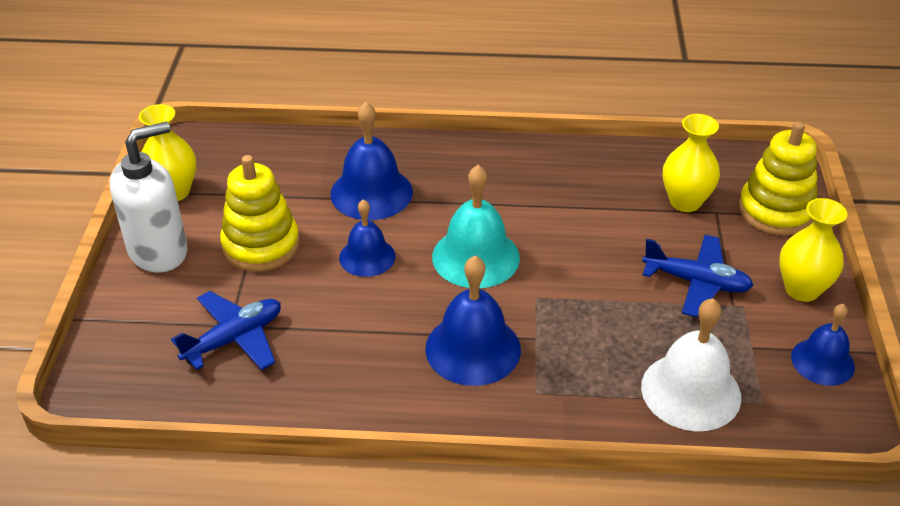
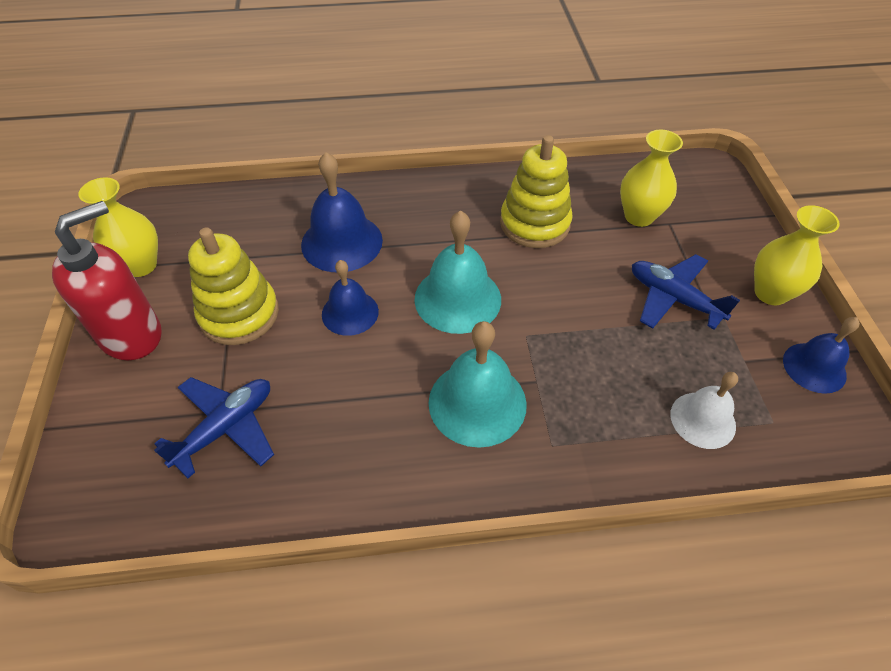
camera: 10 degrees left, 10 degrees up
(159, 251) = (132, 335): white soap dispenser -> red soap dispenser
(473, 348) = (477, 403): blue bell -> turquoise bell
(691, 391) = (703, 420): white bell -> white bell, size x0.64
(696, 282) = (673, 298): blue plane -> blue plane turned 150 degrees counterclockwise
(775, 211) = (722, 216): yellow stacking toy -> yellow stacking toy (534, 223)

